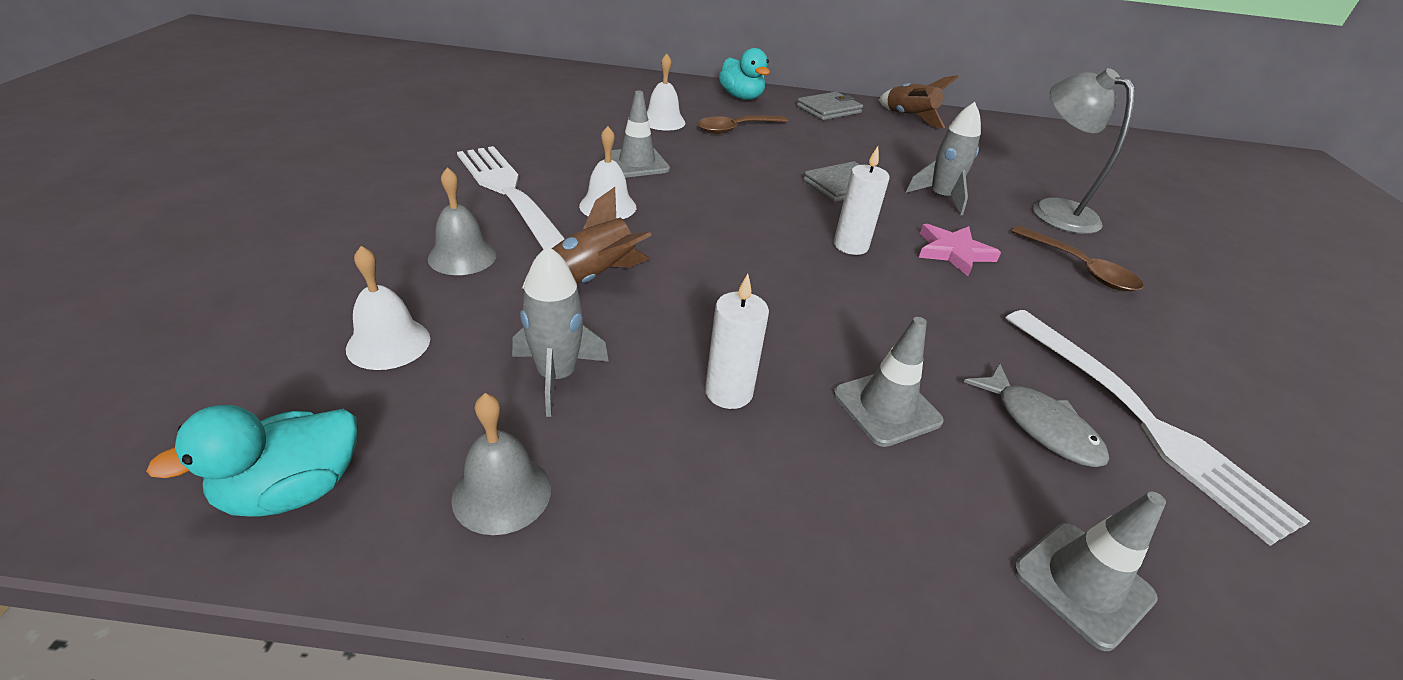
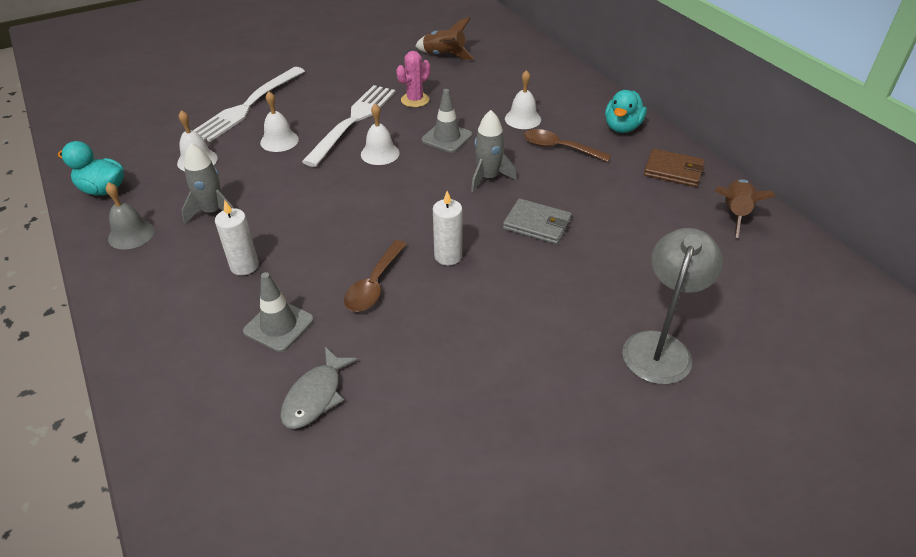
camera: 60 degrees right, 5 degrees up
(462, 256) = (279, 141): grey bell -> white bell
(532, 147) = (415, 100): none -> pink cactus
(592, 279) = (300, 183): brown rocket -> brown rocket (444, 56)
(829, 109) = (673, 171): grey wallet -> brown wallet
(940, 198) = (587, 276): grey rocket -> grey rocket (488, 177)
(953, 252) = (499, 306): pink star -> none
(1080, 268) = (562, 383): brown spoon -> brown spoon (374, 285)
(1083, 583) = (189, 438): grey traffic cone -> none
(1144, 421) = (364, 450): white fork -> white fork (248, 106)

